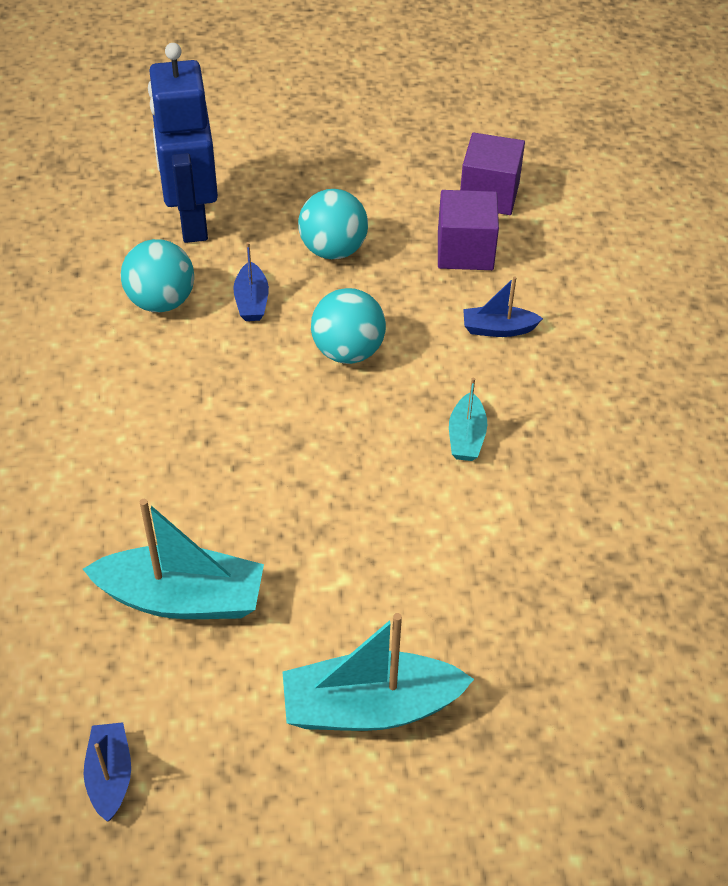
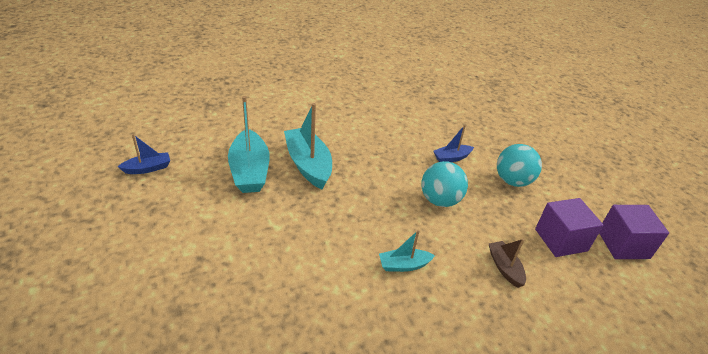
camera: 70 degrees right, 10 degrees down
(161, 302) = (430, 129): turquoise ball -> none
(192, 221) = (491, 128): blue robot -> none
(370, 707) = (193, 252): turquoise boat -> turquoise boat (308, 165)
(498, 329) = (504, 268): blue boat -> brown boat

